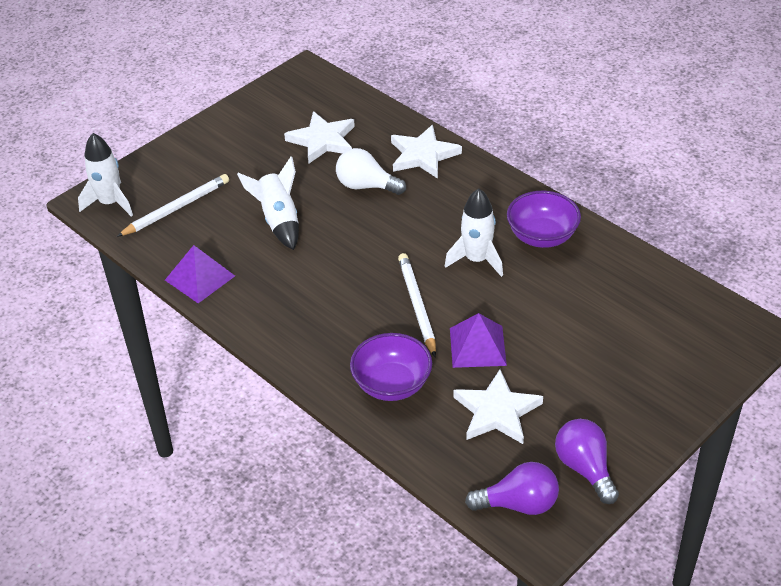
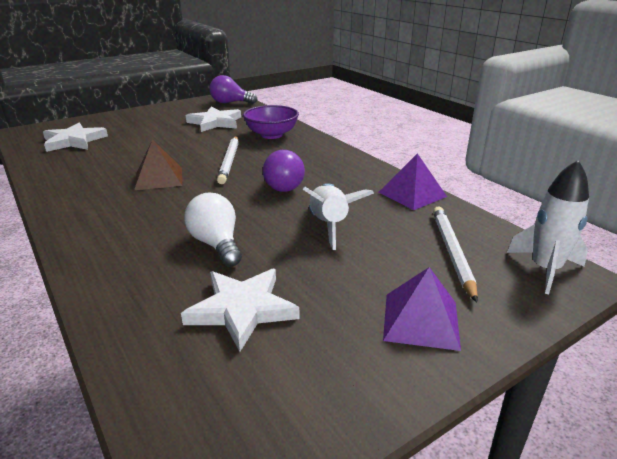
camera: 170 degrees left, 15 degrees down
(176, 208) = (452, 252): white pencil -> white pencil turned 120 degrees clockwise
(366, 186) = (216, 244): white light bulb -> white light bulb turned 150 degrees counterclockwise
(423, 155) = (122, 268): white star -> white star (74, 141)
(476, 260) = (158, 178): white rocket -> brown pyramid
(477, 346) = (203, 142): purple pyramid -> purple pyramid (420, 320)
(542, 236) = (87, 185): purple bowl -> none
(585, 468) = (187, 107): purple light bulb -> purple light bulb (282, 185)

